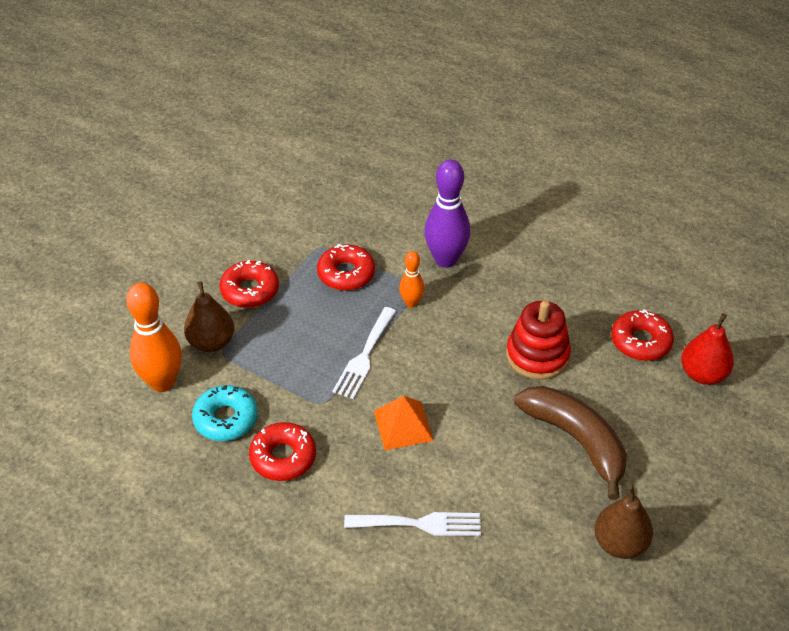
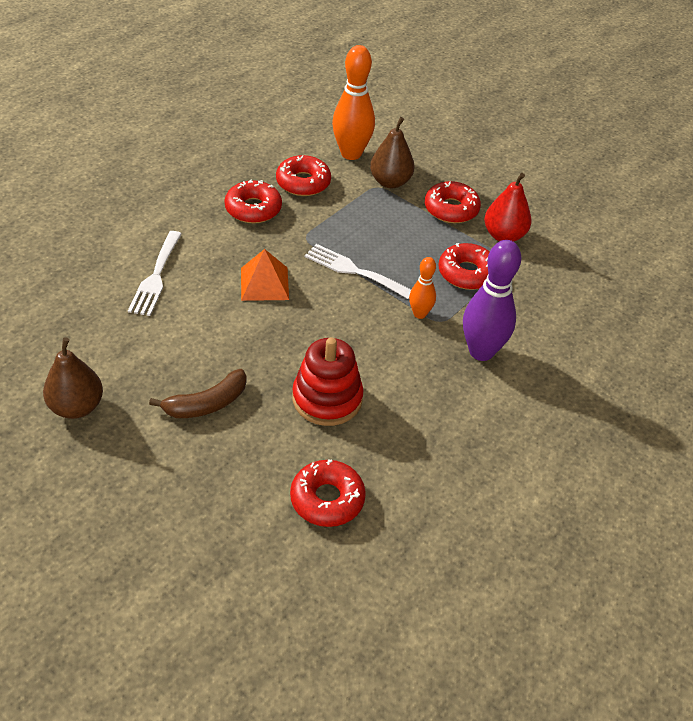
camera: 95 degrees right, 0 degrees up
(225, 419) = (303, 182): turquoise donut -> red donut
(576, 440) = (206, 404): brown banana -> brown banana, size x0.64
(702, 374) = (263, 548): red pear -> red pear (504, 235)

